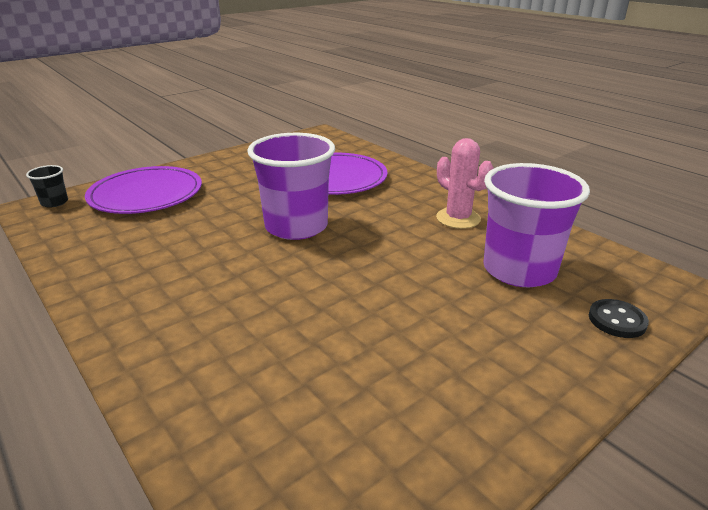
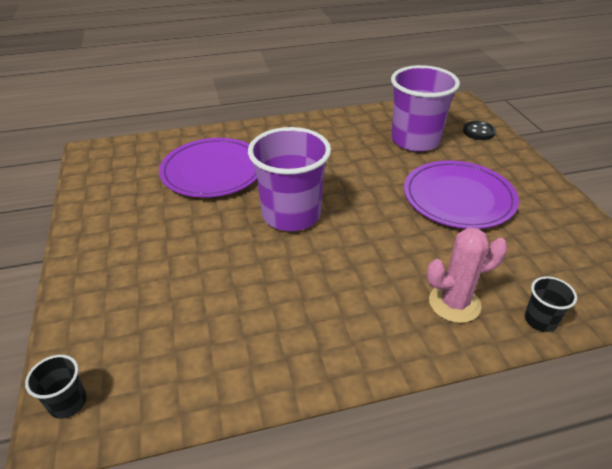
camera: 65 degrees left, 10 degrees up
(146, 194) = (127, 307): purple plate -> purple plate (458, 198)
(190, 434) = (540, 320): none -> black cup
(458, 218) = (334, 138): pink cactus -> pink cactus (454, 303)

